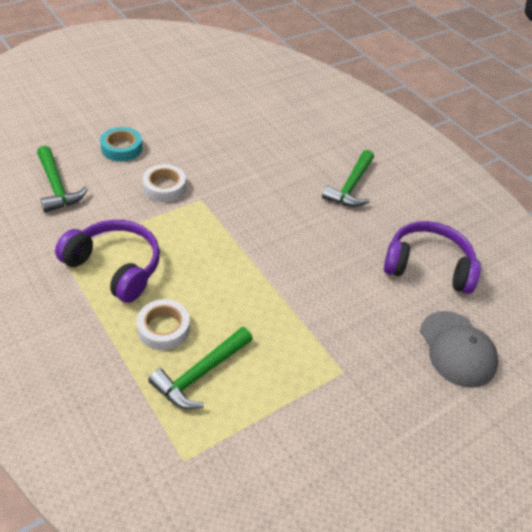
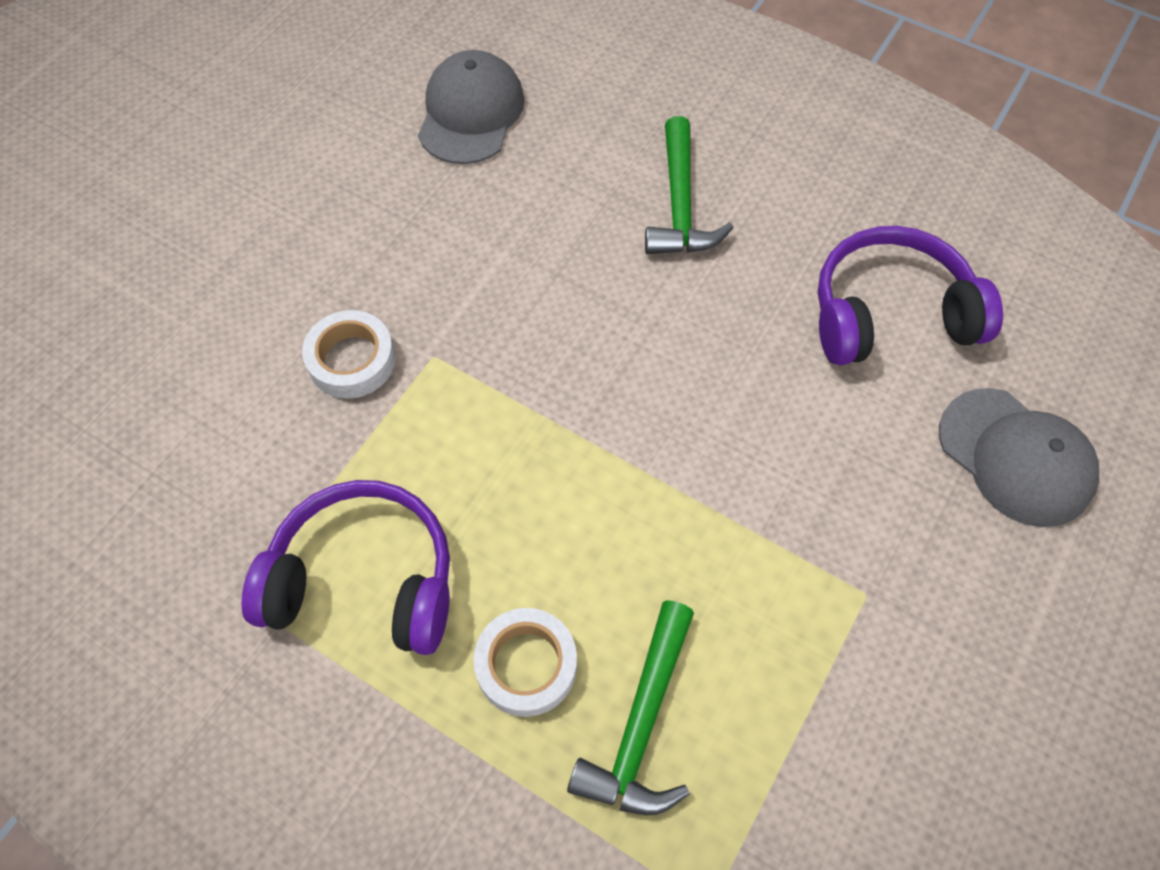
camera: 20 degrees left, 15 degrees up
(56, 186) = (144, 455): green hammer -> none
(122, 148) = (218, 308): turquoise tape -> none
(276, 120) = (470, 113): none -> grey cap

